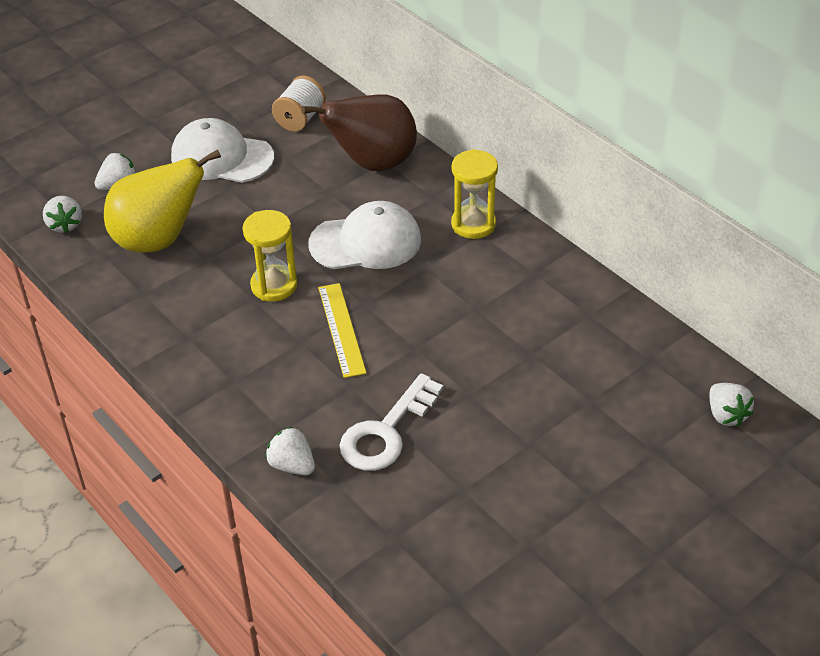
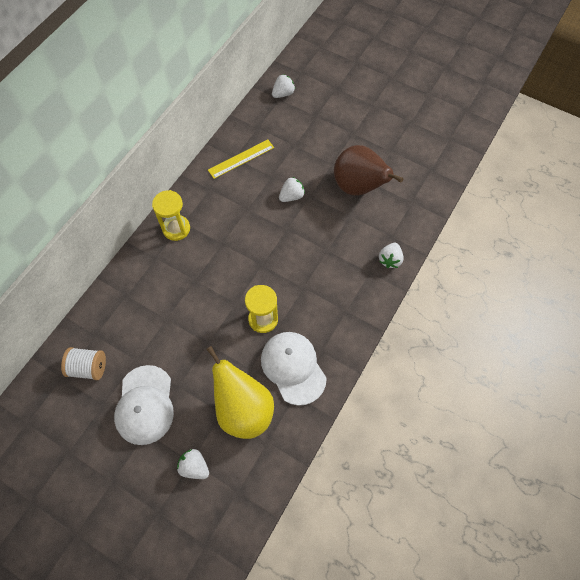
camera: 110 degrees left, 20 degrees up
(65, 225) = (247, 484): white strawberry -> white strawberry (291, 196)
(341, 329) = (286, 270): yellow ruler -> yellow ruler (241, 159)
(366, 242) = (209, 281): white cap -> white cap (293, 367)
(372, 164) = (130, 302): brown pear -> brown pear (359, 187)
(386, 432) = (350, 225): white key -> none

